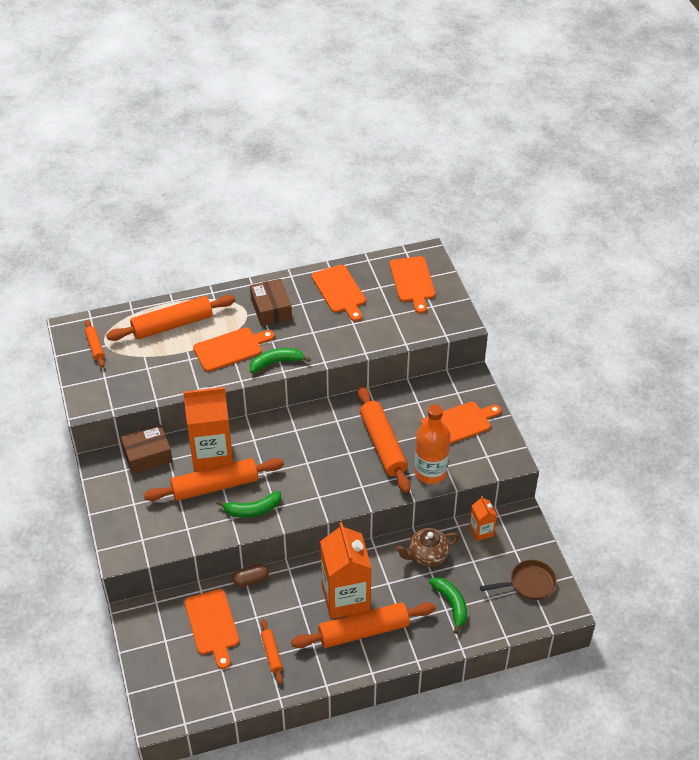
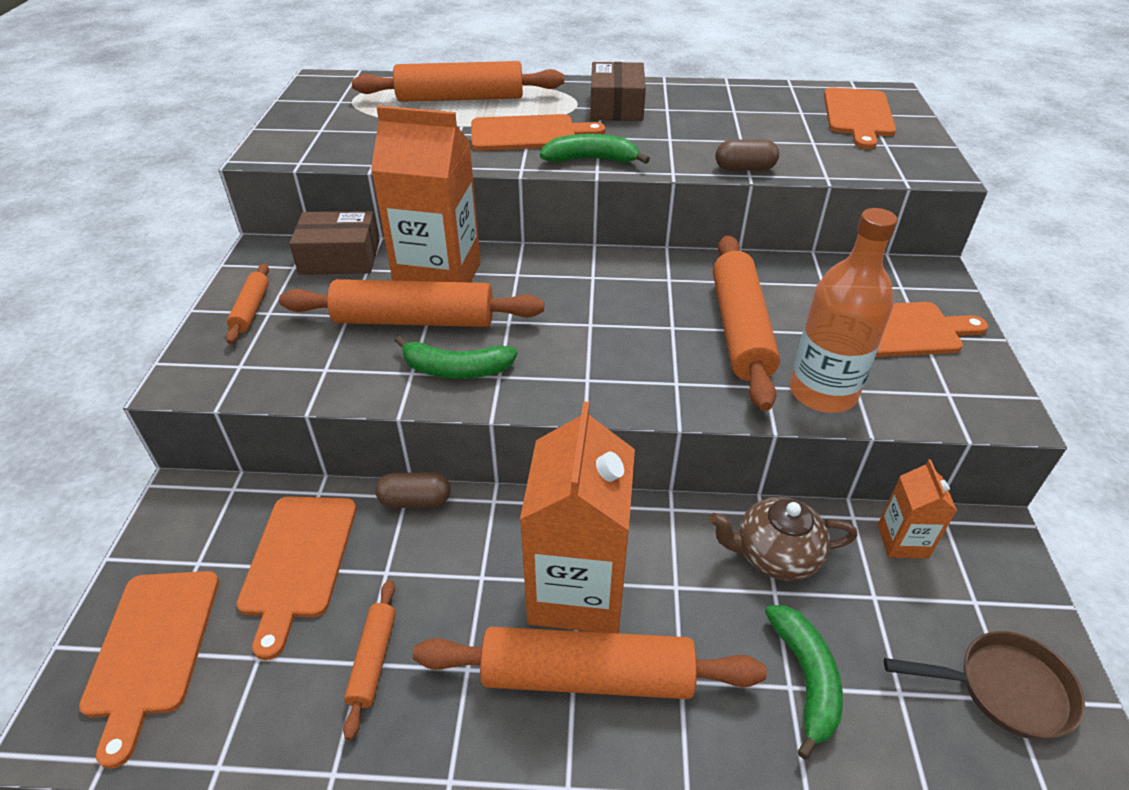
camera: 20 degrees right, 5 degrees down
(95, 347) = (336, 100): orange rolling pin -> orange rolling pin (251, 309)
(339, 291) = (733, 107): orange cutting board -> orange cutting board (152, 649)
(361, 348) = (744, 169): none -> brown capsule

